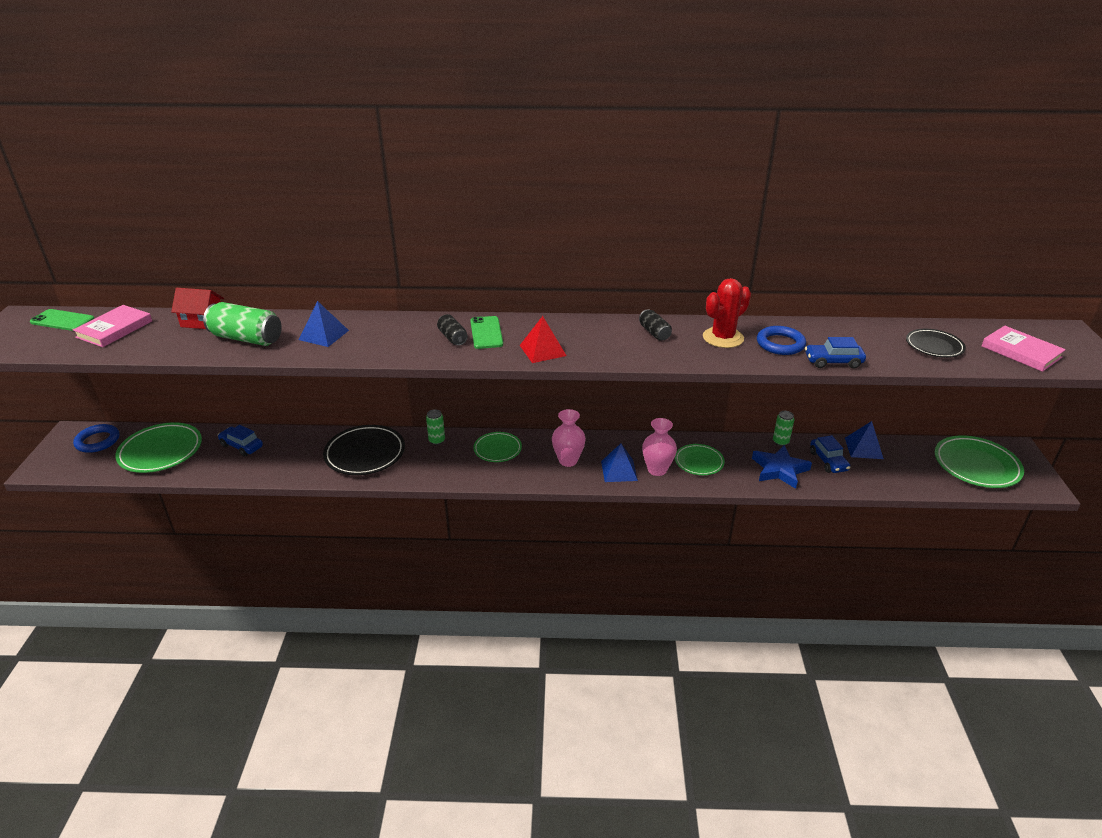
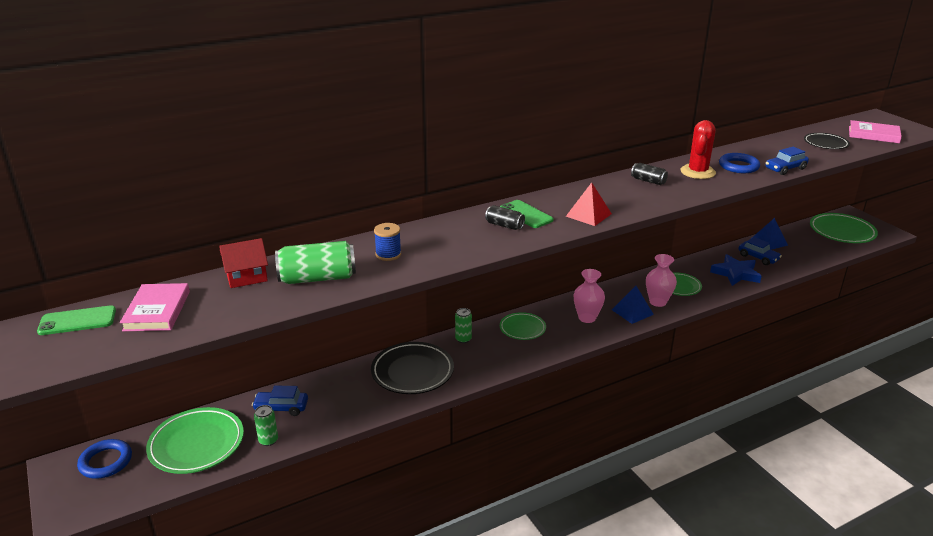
camera: 30 degrees left, 5 degrees down
(324, 335) = (388, 254): blue pyramid -> blue spool
(780, 441) = (715, 254): green can -> green can (268, 440)

